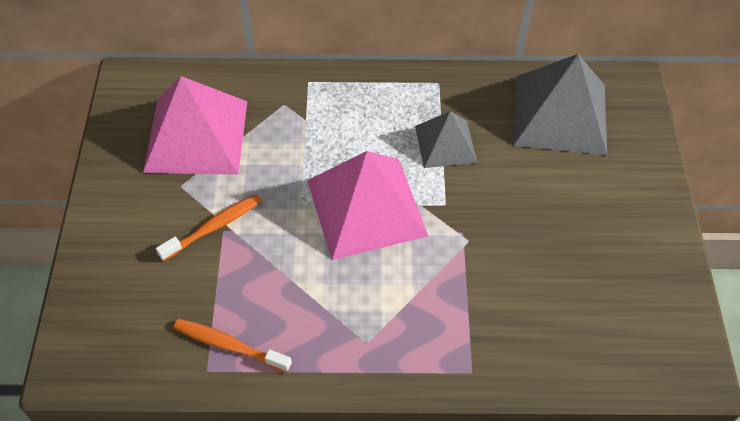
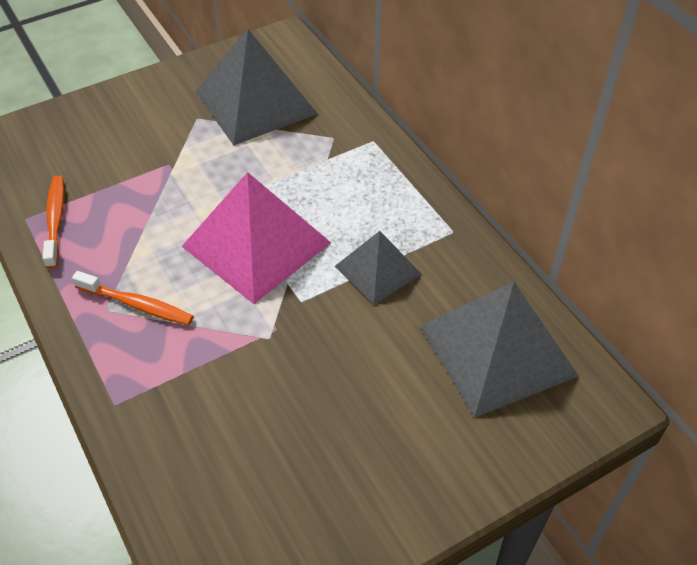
camera: 60 degrees right, 5 degrees down
(196, 135) = (256, 102): pink pyramid -> grey pyramid
(214, 227) = (168, 157): orange toothbrush -> orange toothbrush (137, 305)

